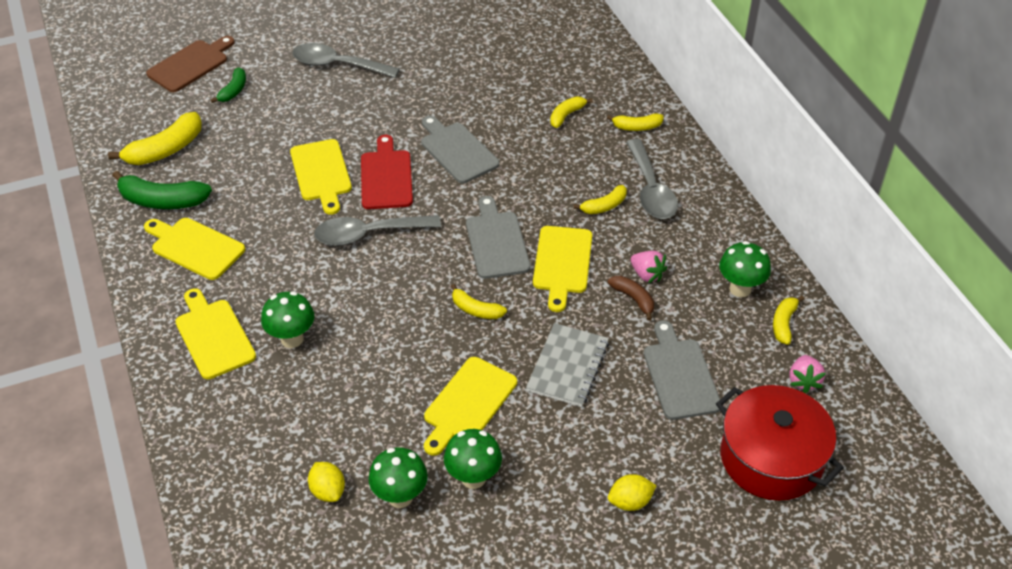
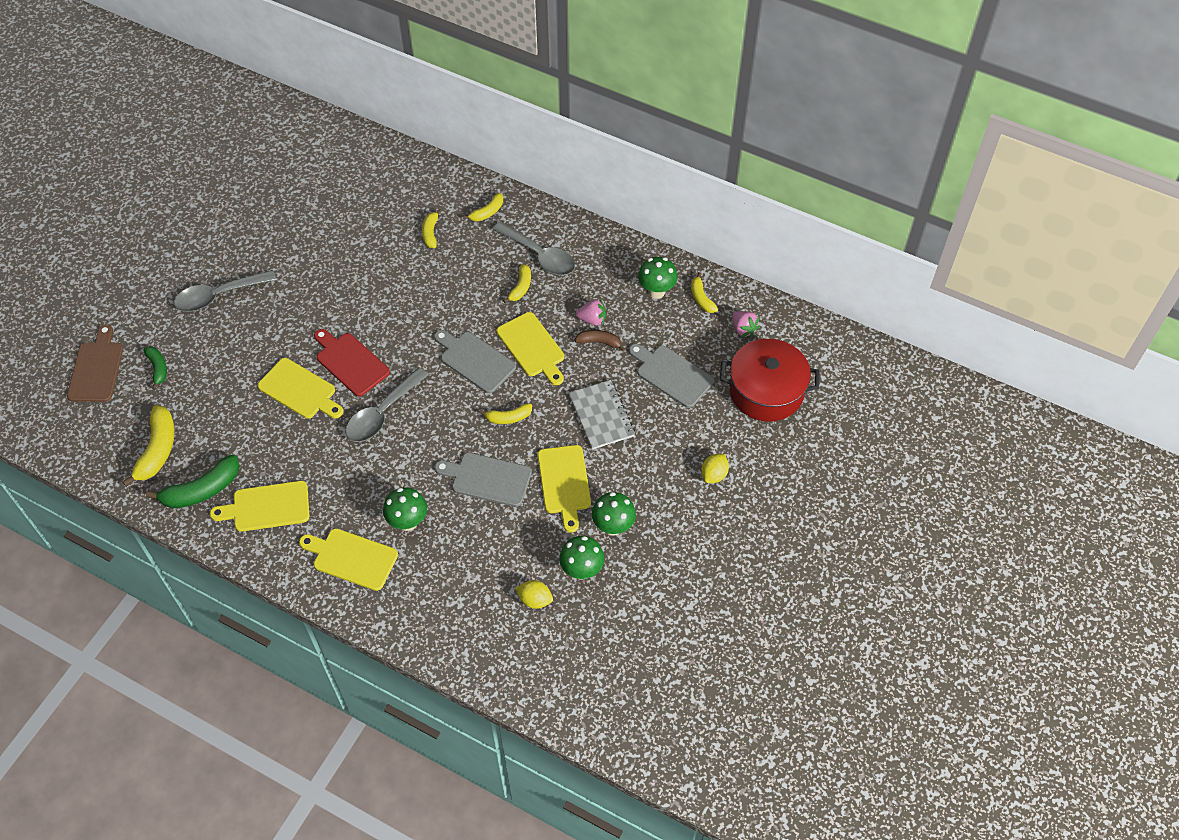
camera: 40 degrees left, 10 degrees up
(457, 151) = (381, 309): grey cutting board -> grey cutting board (487, 479)

